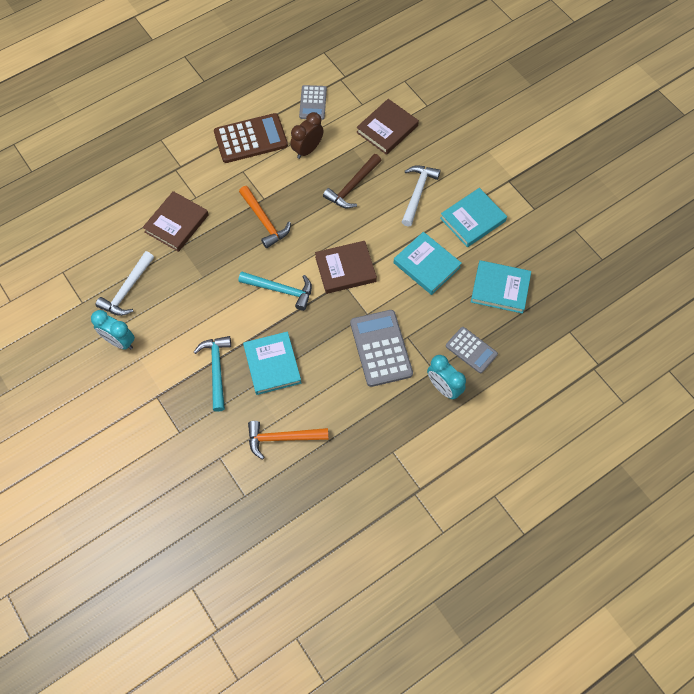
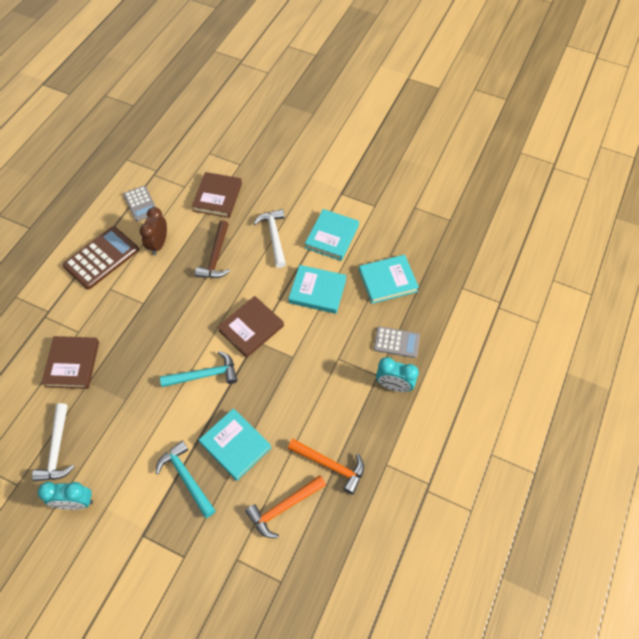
camera: 30 degrees left, 5 degrees down
(264, 221) = (154, 322): orange hammer -> orange hammer (330, 465)
(381, 348) = (322, 380): grey calculator -> none

